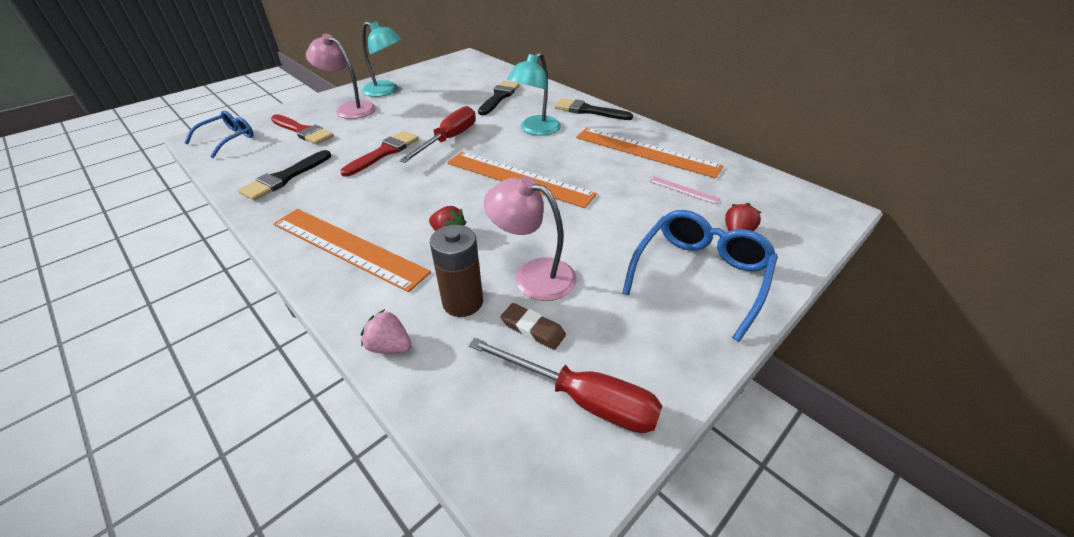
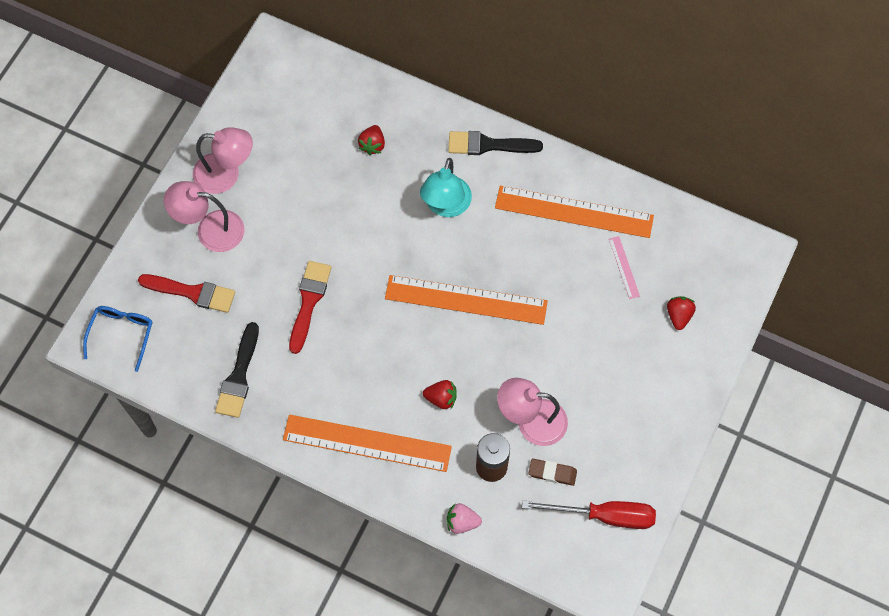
camera: 20 degrees left, 25 degrees up
(386, 91) = (226, 174): turquoise lamp -> pink lamp
(449, 139) = (362, 256): red screwdriver -> none
(499, 97) = (372, 145): black brush -> red strawberry
(683, 190) = (624, 267): pink ruler -> pink ruler turned 60 degrees clockwise
(699, 275) = (657, 377): blue glasses -> none

